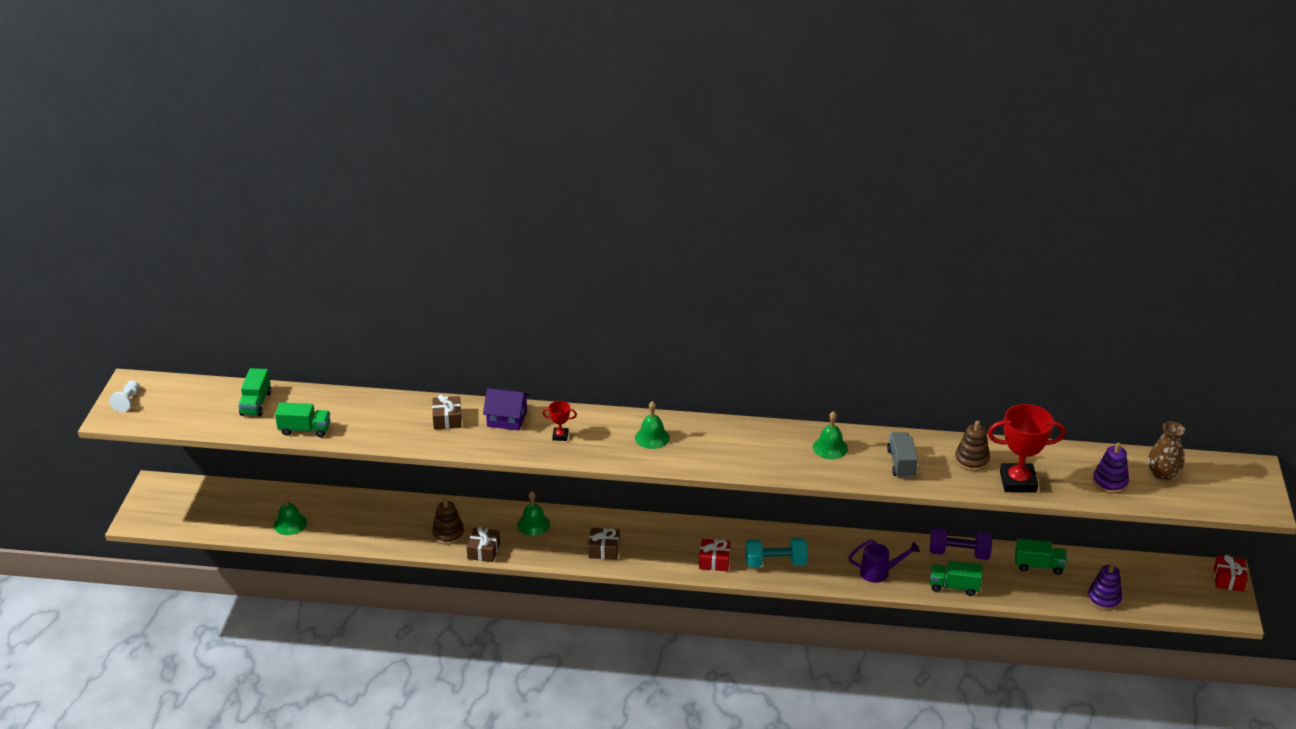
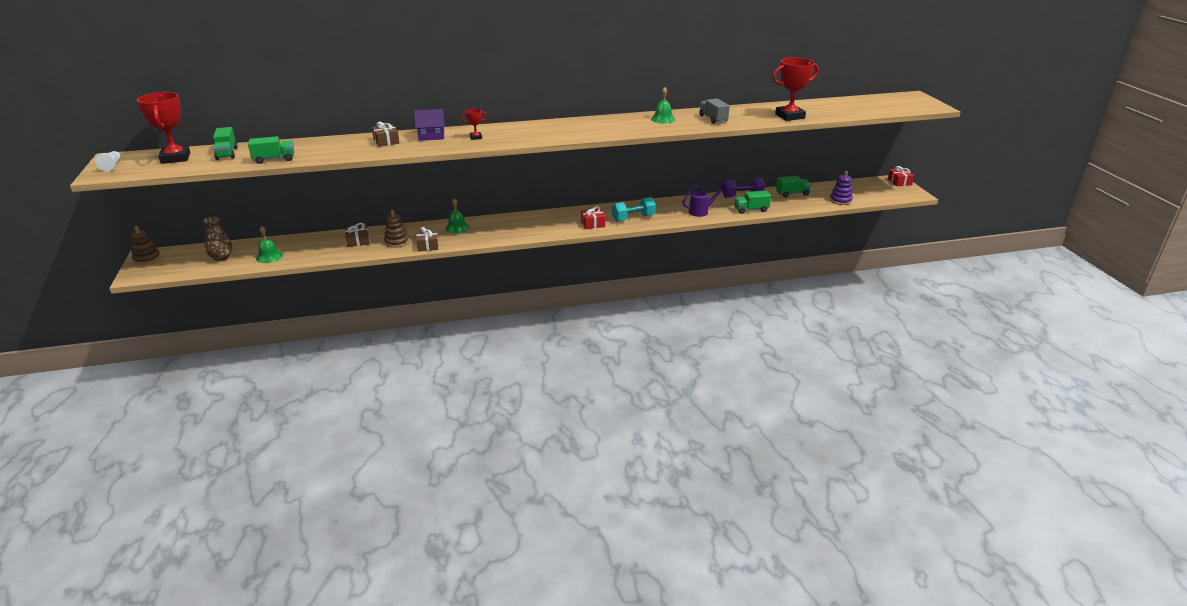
camera: 20 degrees left, 5 degrees down
(198, 400) = (175, 158): none -> red trophy
(604, 550) = (514, 231): brown gift -> brown gift (358, 241)
(652, 437) = (541, 130): green bell -> none
(971, 460) = (754, 112): brown stacking toy -> brown stacking toy (147, 258)
(1109, 482) = (842, 110): purple stacking toy -> none
(1162, 474) = (867, 103): brown vase -> brown vase (221, 258)

